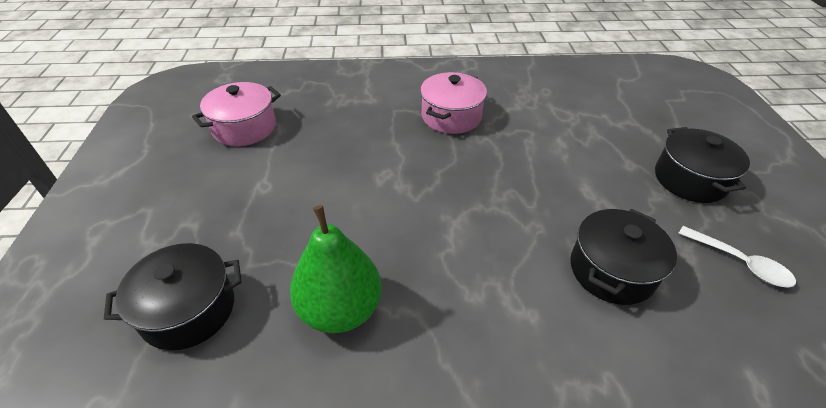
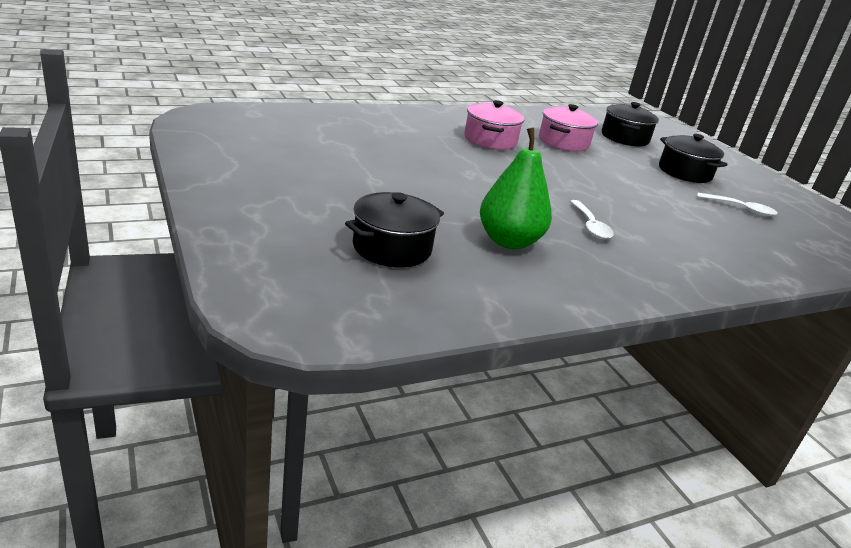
camera: 25 degrees left, 15 degrees down
(244, 128) = (316, 146): pink pot -> pink pot (563, 142)
(474, 286) = (590, 226): none -> white spoon
(611, 270) = (670, 215): black pot -> black pot (624, 138)

